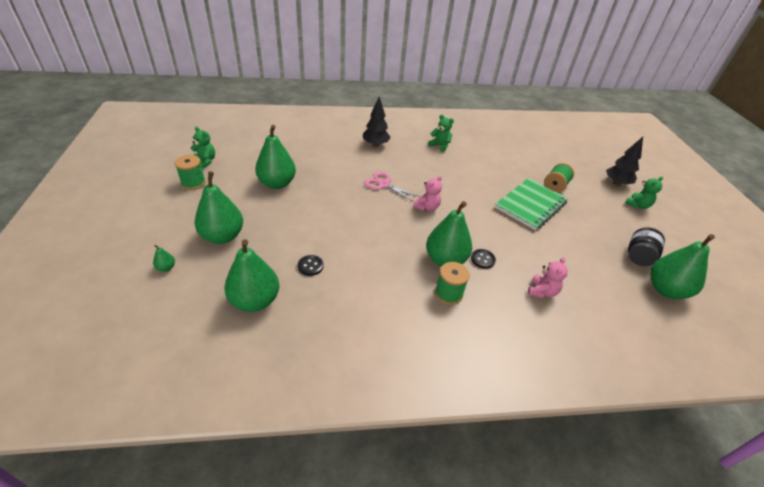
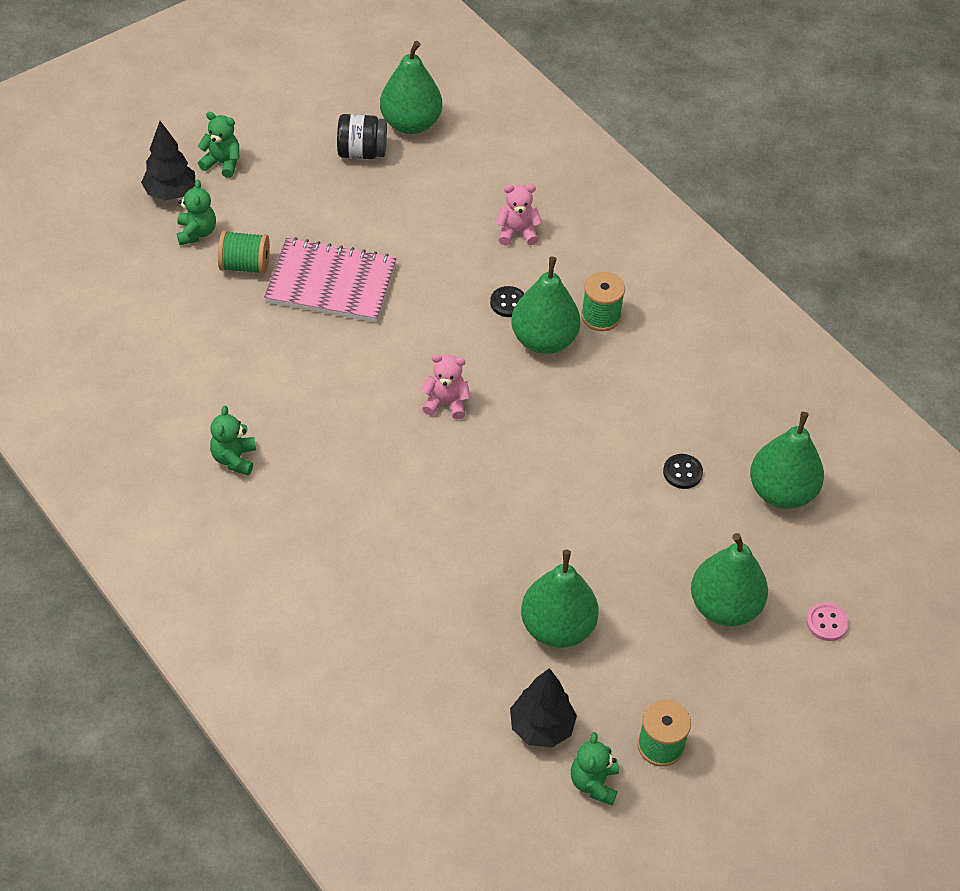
camera: 120 degrees left, 10 degrees up
(166, 268) = (827, 623): green pear -> pink button
(375, 145) = (313, 557): black tree -> black tree (541, 727)
(384, 184) = (433, 483): pink scissors -> none
(530, 205) = (331, 283): green notebook -> pink notebook
(584, 181) = (196, 232): none -> green teddy bear

